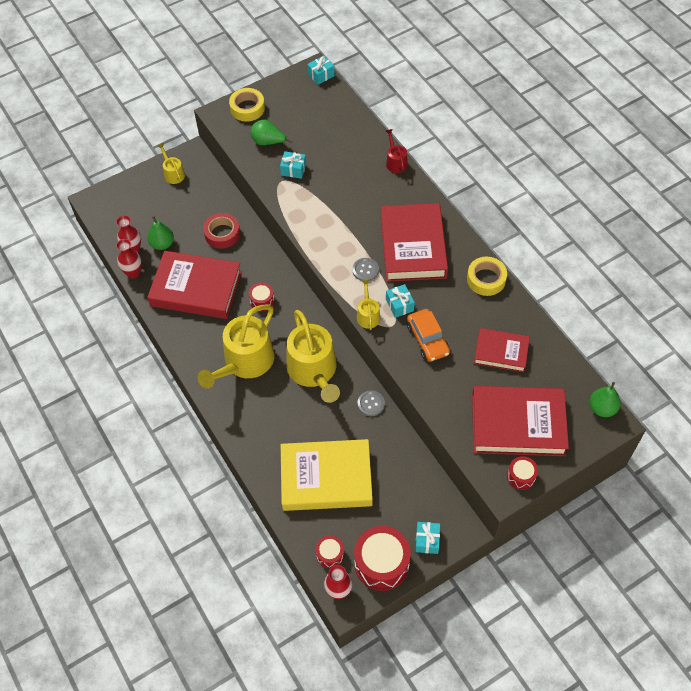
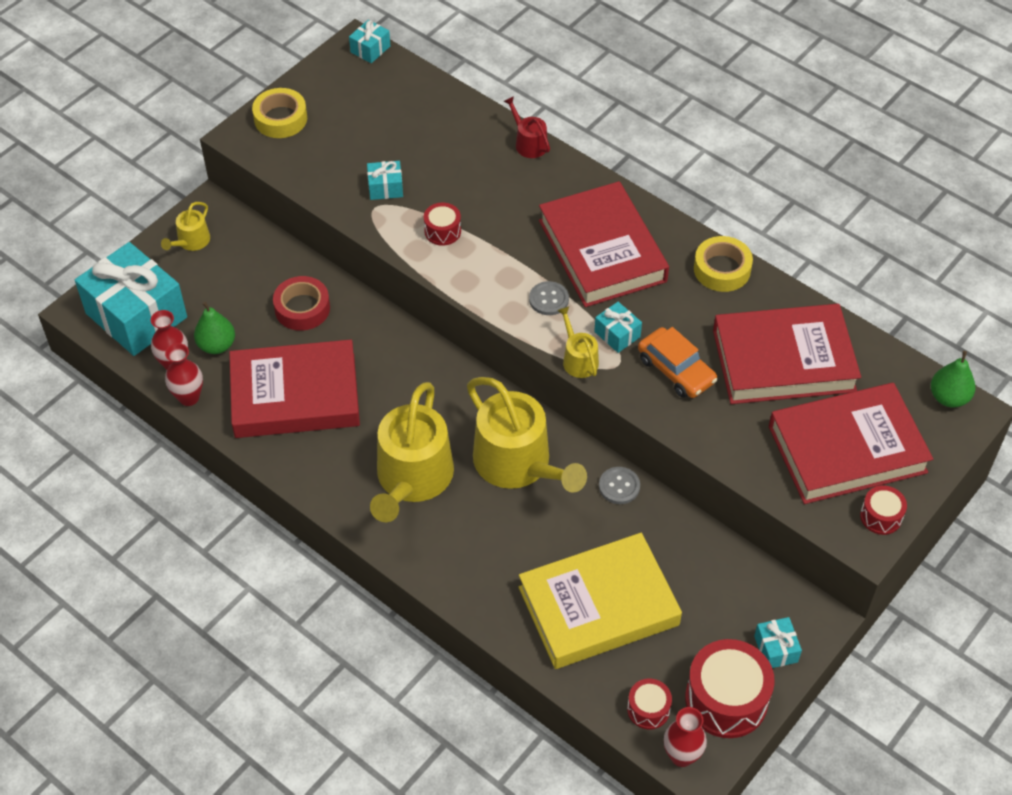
camera: 20 degrees left, 5 degrees down
(123, 212) = (136, 315): none -> turquoise gift
(173, 173) = (191, 241): yellow watering can -> yellow watering can turned 105 degrees counterclockwise
(262, 301) = (401, 387): red drum -> red drum (442, 231)
(268, 142) = (332, 158): green pear -> none
(501, 352) = (783, 360): red book -> red book, size x1.73

